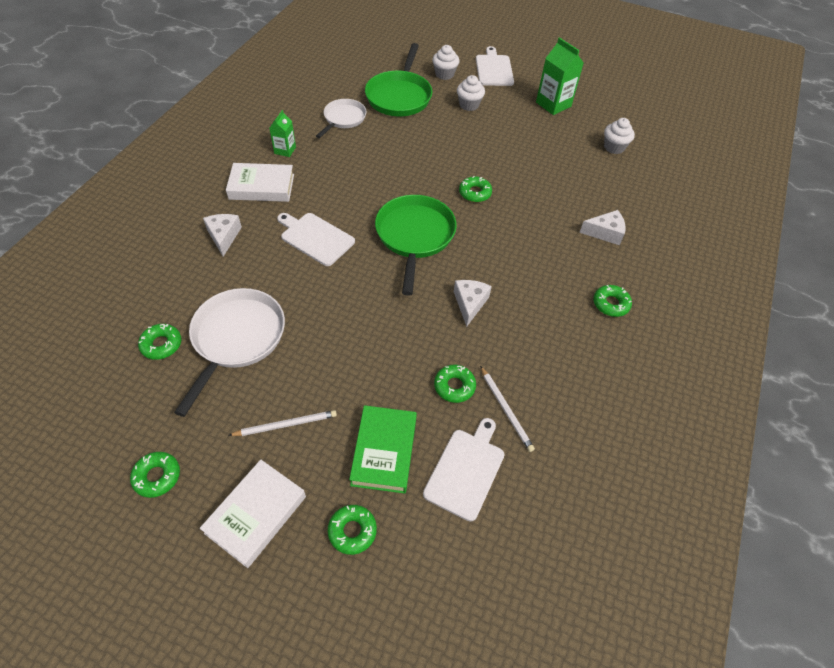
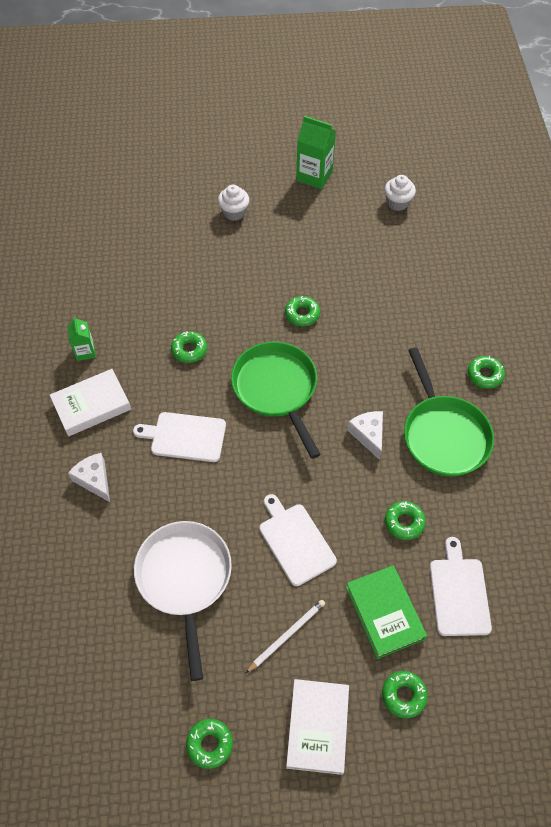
camera: 25 degrees left, 5 degrees up
(161, 344) = (119, 622): green donut -> green donut (189, 350)
(343, 119) = (119, 286): white pan -> none
(399, 96) = (158, 232): green pan -> green pan (443, 435)
(444, 74) = (186, 184): white cupcake -> none
(494, 69) = (232, 156): white cutting board -> white cutting board (295, 541)
(506, 410) = (458, 521): white pencil -> none
(605, 233) = (440, 303): white cheese -> none

